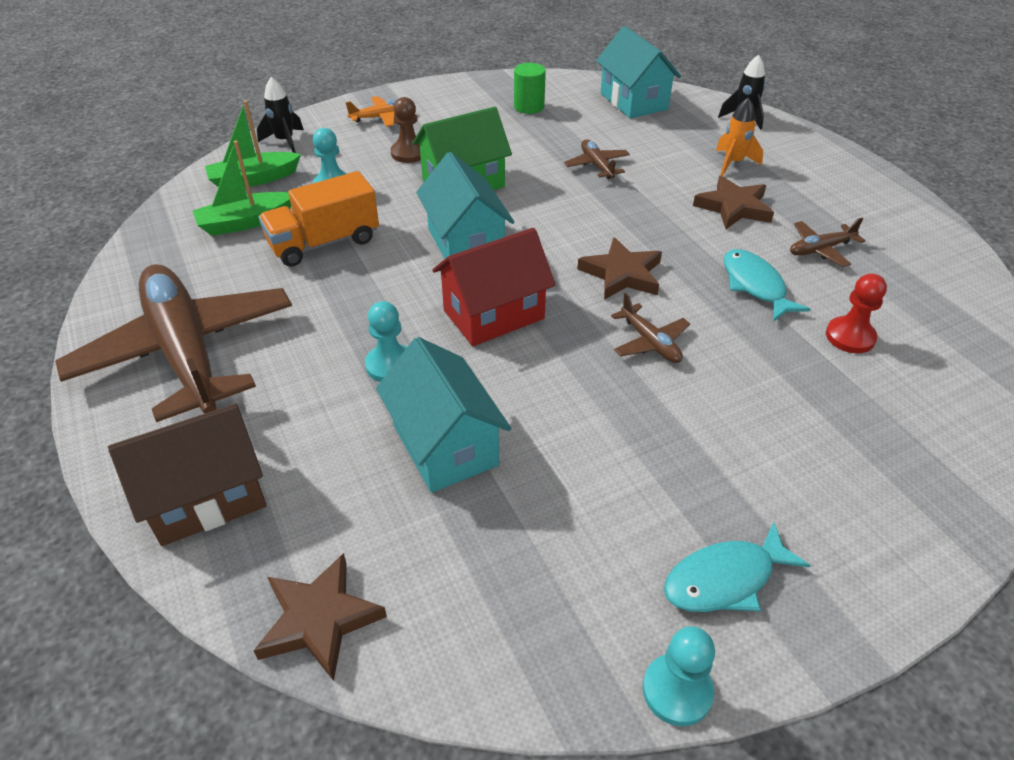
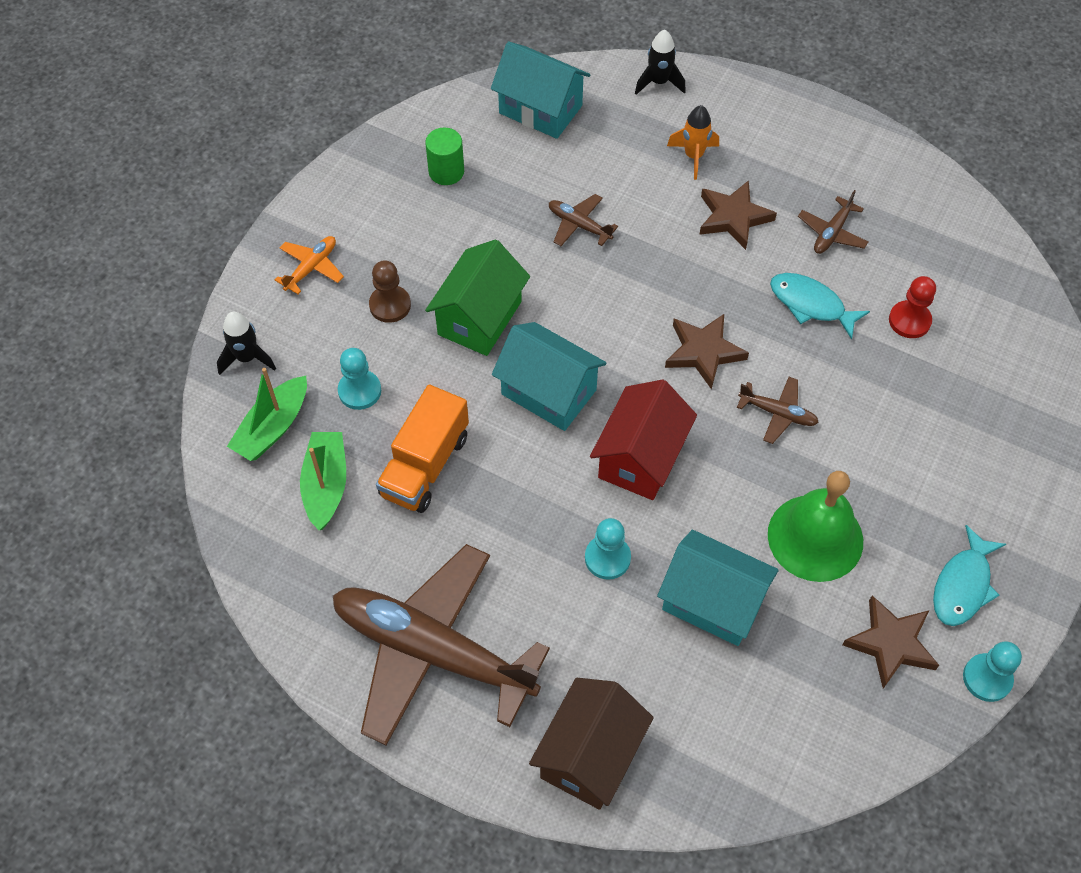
camera: 35 degrees left, 15 degrees up
(245, 222) = (326, 485): green boat -> green boat turned 150 degrees clockwise
(319, 620) = (753, 782): brown star -> brown star (891, 643)
(596, 449) = (815, 537): none -> green bell

